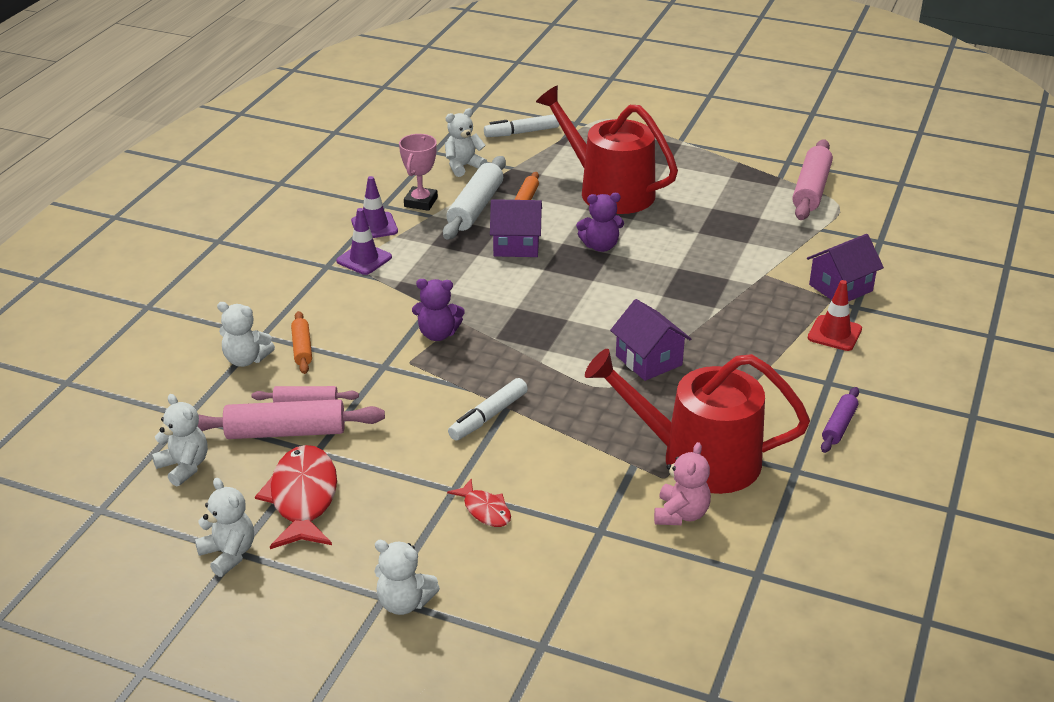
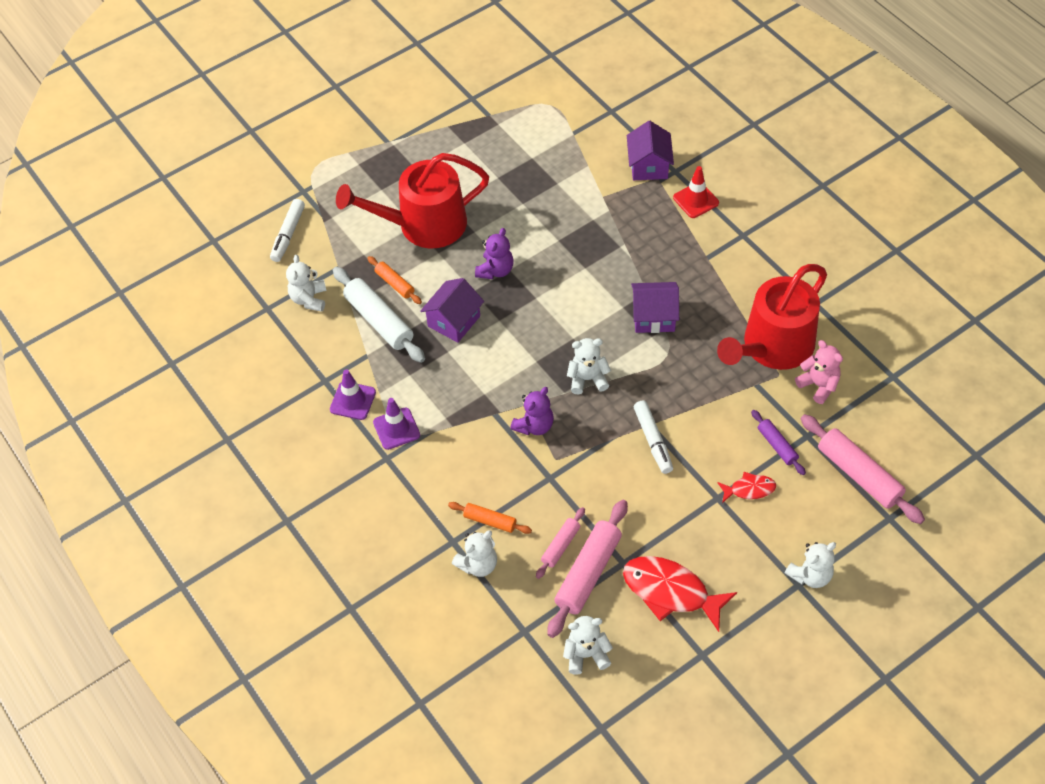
camera: 55 degrees left, 20 degrees up
(229, 554) = (702, 660): white teddy bear -> white teddy bear (587, 379)
(421, 202) = (341, 353): pink trophy -> none
(810, 189) = (519, 108): pink rolling pin -> pink rolling pin (858, 475)
(839, 426) = (789, 256): purple rolling pin -> purple rolling pin (777, 445)

